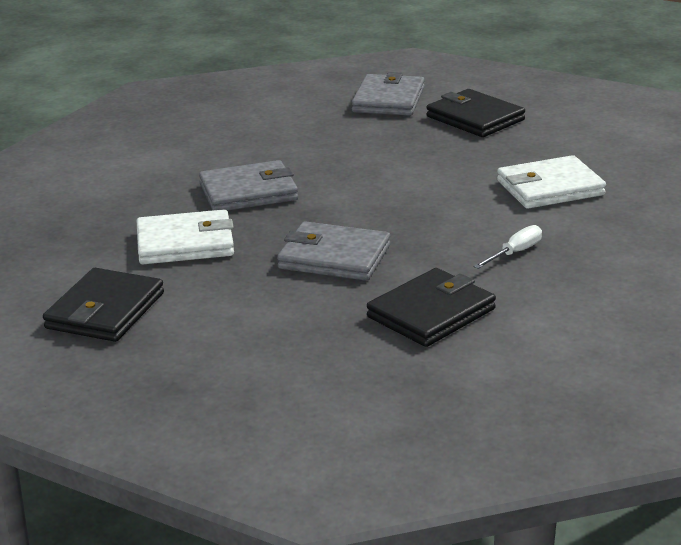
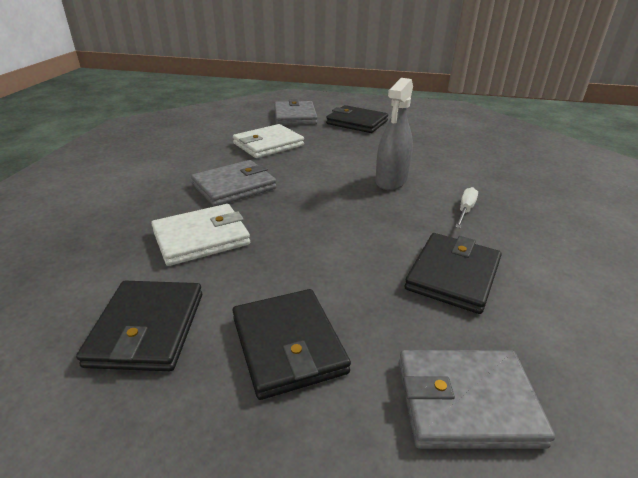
camera: 20 degrees left, 5 degrees up
(222, 340) = (288, 345): none -> black wallet
(334, 257) = (335, 233): grey wallet -> grey wallet (466, 402)
(452, 207) = (391, 181): none -> grey spray bottle
(550, 188) = (442, 160): white wallet -> white wallet (268, 144)

